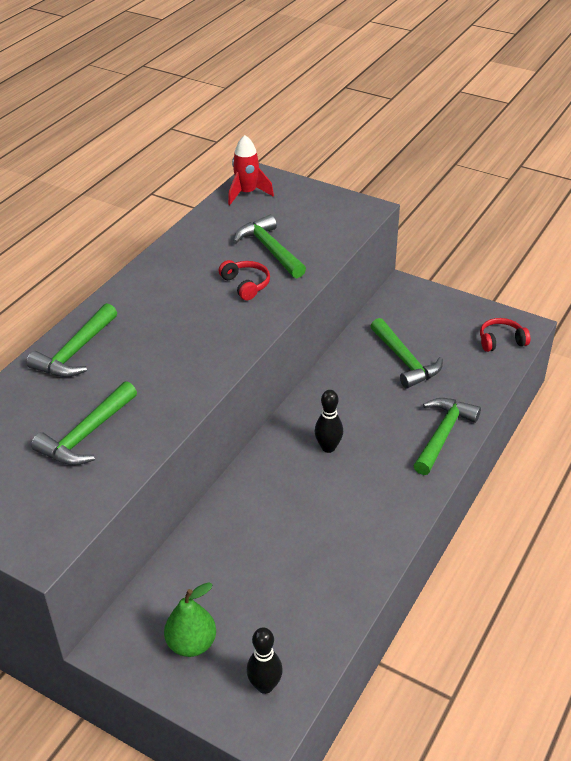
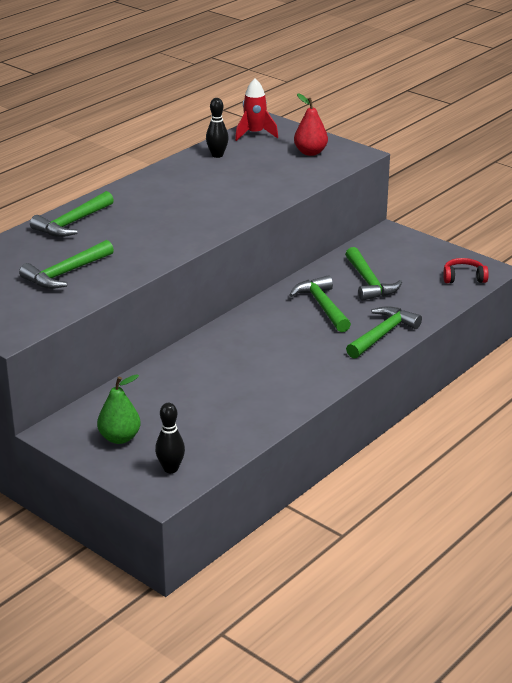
camera: 10 degrees right, 10 degrees down
(246, 285) = (230, 194): red headphones -> none
(270, 249) = (260, 173): green hammer -> green hammer (322, 306)
(315, 213) = (310, 152): none -> red pear
(328, 447) = (277, 332): black bowling pin -> black bowling pin (217, 155)

